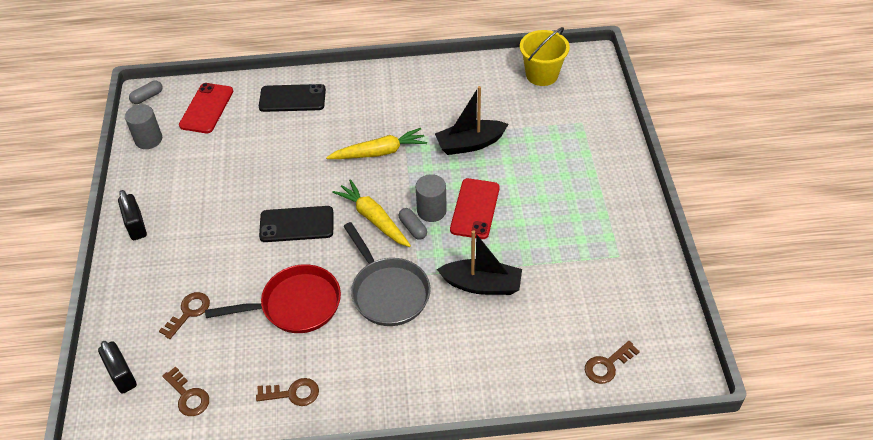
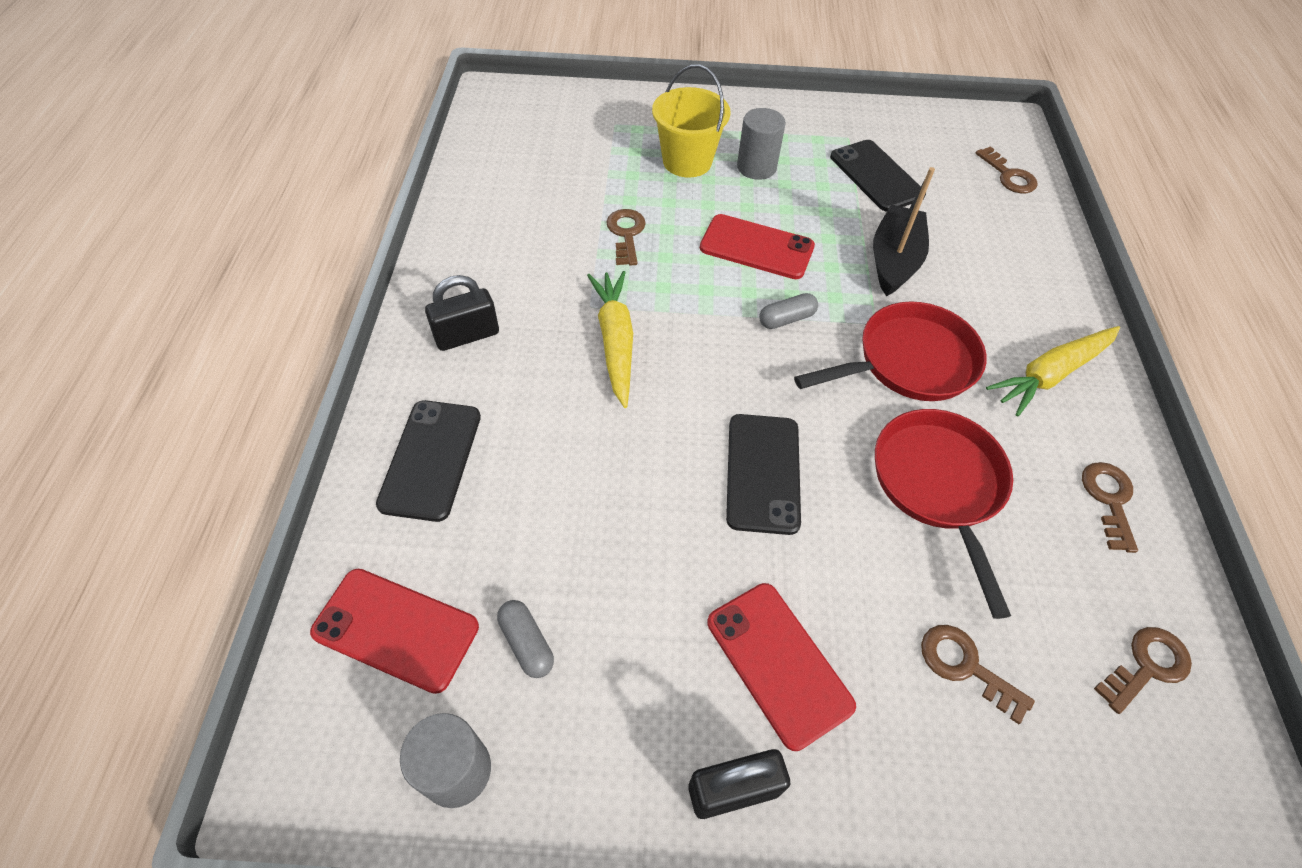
camera: 85 degrees left, 5 degrees up
(122, 375) = (1126, 801): black padlock -> black padlock (467, 335)
(147, 97) = (295, 780): grey capsule -> grey capsule (527, 643)
(191, 237) = (778, 663): none -> red phone
(373, 218) = (762, 364): yellow carrot -> yellow carrot (1050, 374)
(388, 292) = (909, 362): grey pan -> red pan
(431, 211) = (754, 293): grey cylinder -> grey cylinder (756, 167)
(470, 144) = (626, 234): black boat -> brown key
(542, 75) = (506, 141): yellow bucket -> yellow bucket (687, 161)
(575, 274) = (876, 176): none -> black phone

